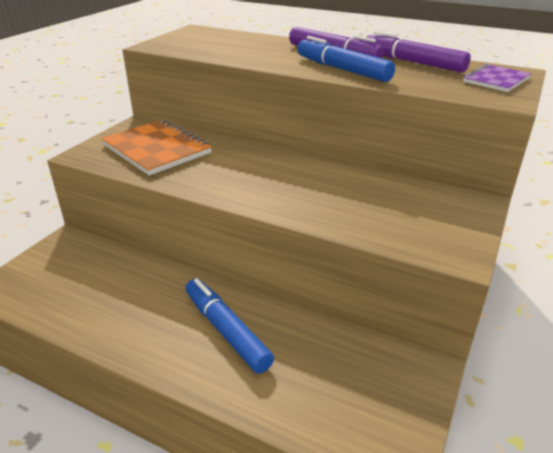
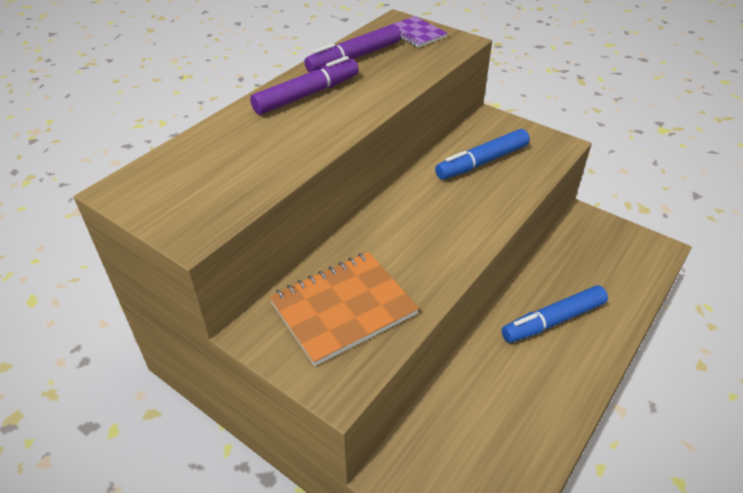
camera: 80 degrees left, 10 degrees up
(342, 69) = (364, 98): blue marker -> blue marker (482, 162)

